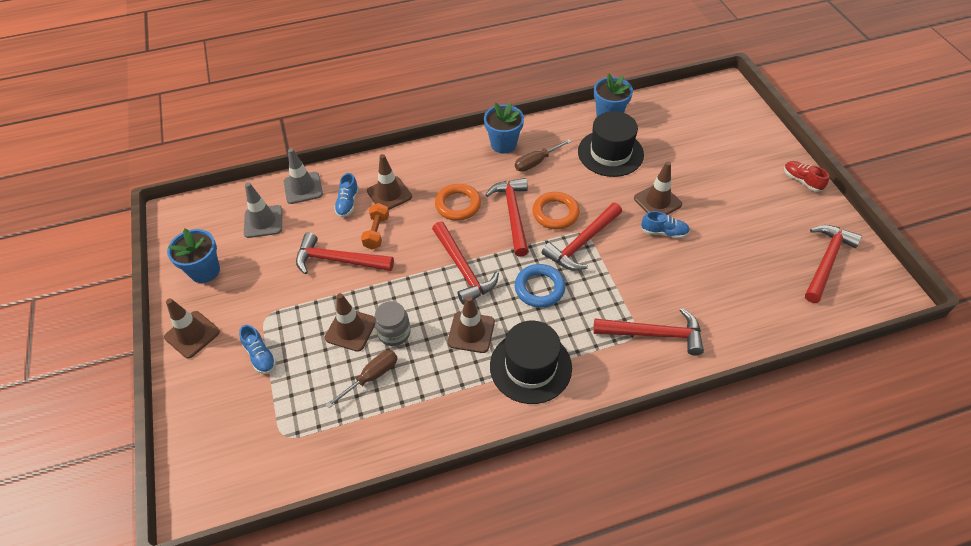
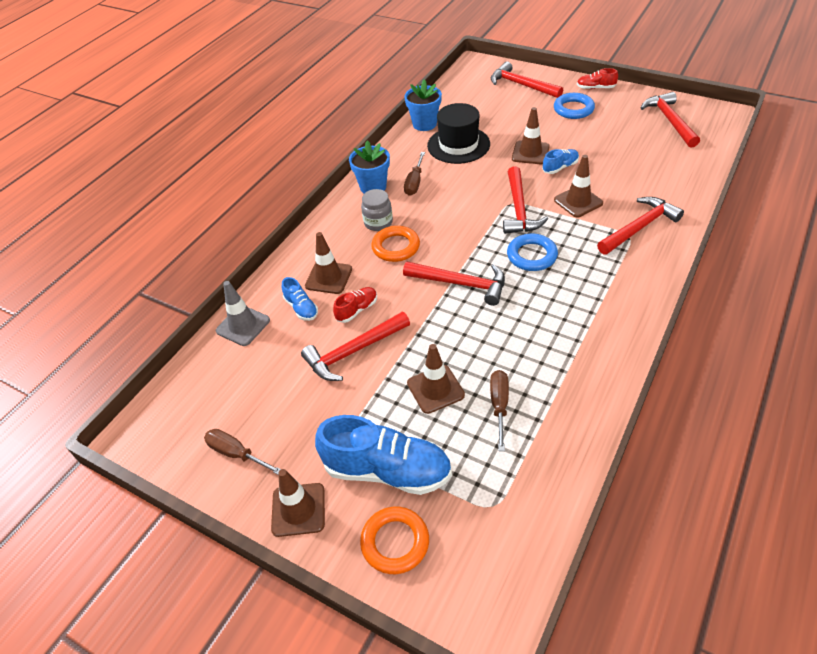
camera: 40 degrees left, 5 degrees down
(205, 271) = (237, 454): blue flower pot -> brown screwdriver
(260, 356) = (387, 470): blue shoe -> blue shoe, size x2.09
(263, 221) = (240, 375): grey traffic cone -> none
(376, 232) = (357, 310): orange dumbbell -> red shoe
(394, 333) = (472, 363): grey jar -> grey jar (378, 222)
(471, 332) = (527, 318): brown traffic cone -> brown traffic cone (578, 202)
(513, 214) = (446, 225): red hammer -> red hammer (521, 85)
(530, 366) = (596, 306): black hat -> none
(555, 213) = (475, 204): orange ring -> orange ring (395, 542)
(751, 187) = (573, 109): none -> blue ring

